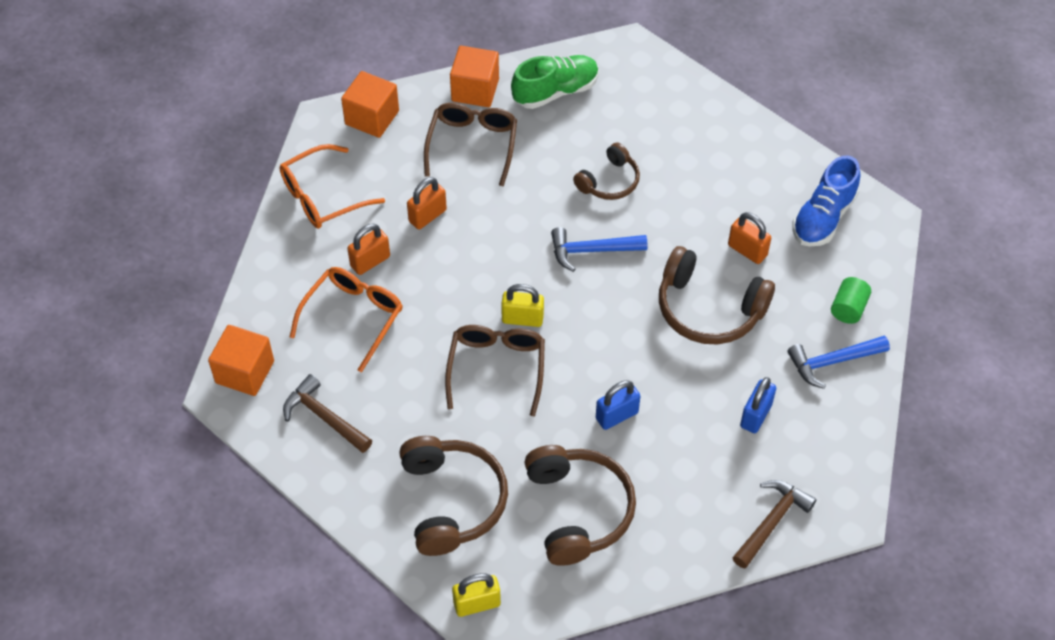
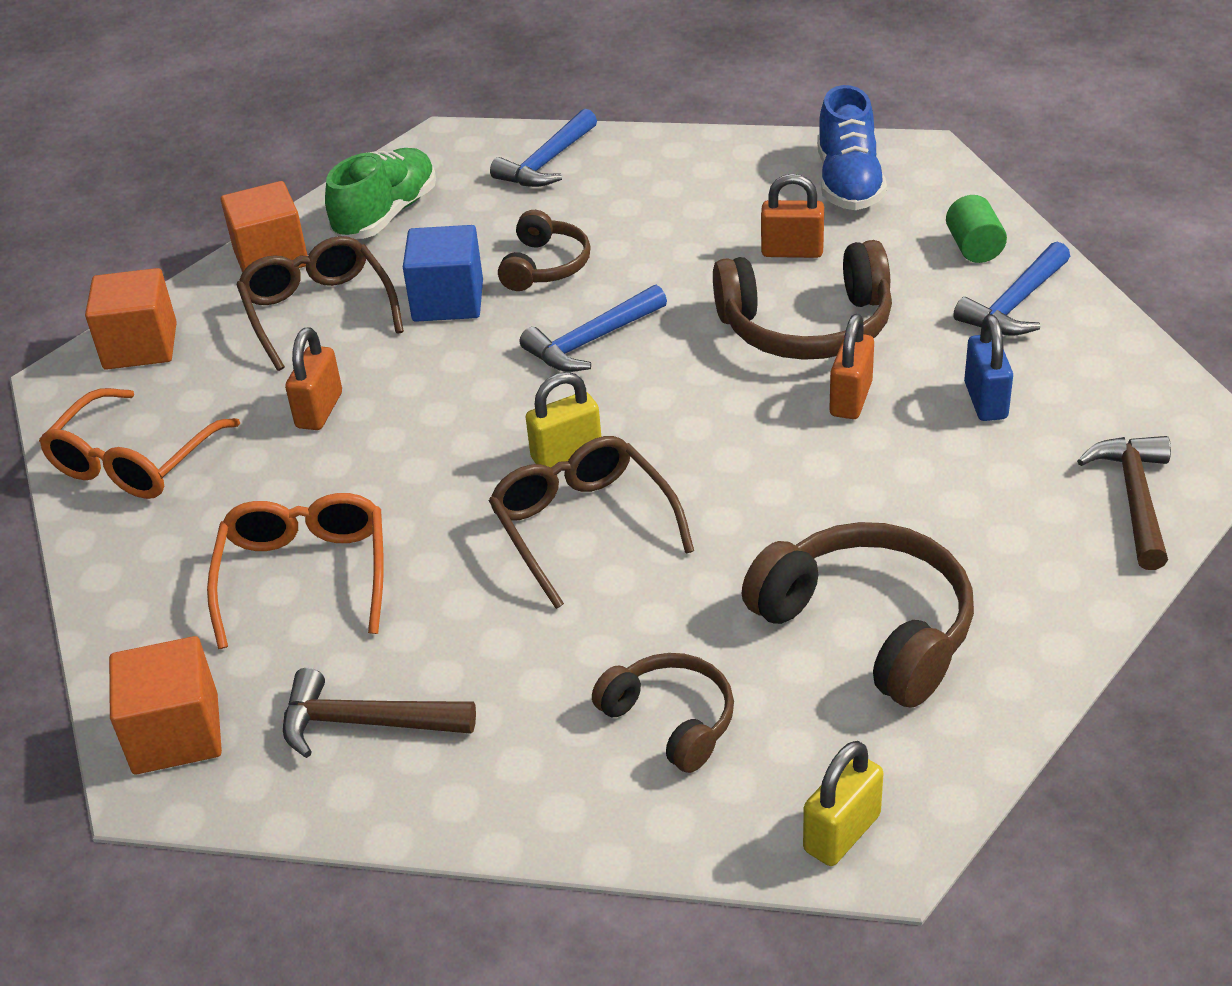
camera: 30 degrees left, 15 degrees down
(370, 261) = (275, 499): orange padlock -> orange padlock (850, 399)
(451, 501) = (670, 720): brown headphones -> brown headphones, size x0.60
(541, 177) = (448, 301): none -> blue cube
(617, 415) = (807, 493): blue padlock -> none
(671, 100) = (547, 162): none -> blue hammer

